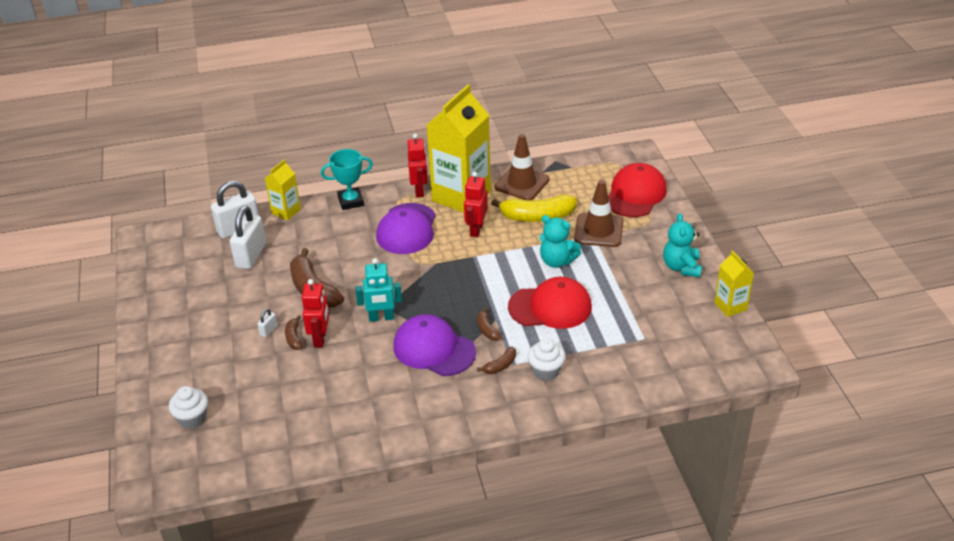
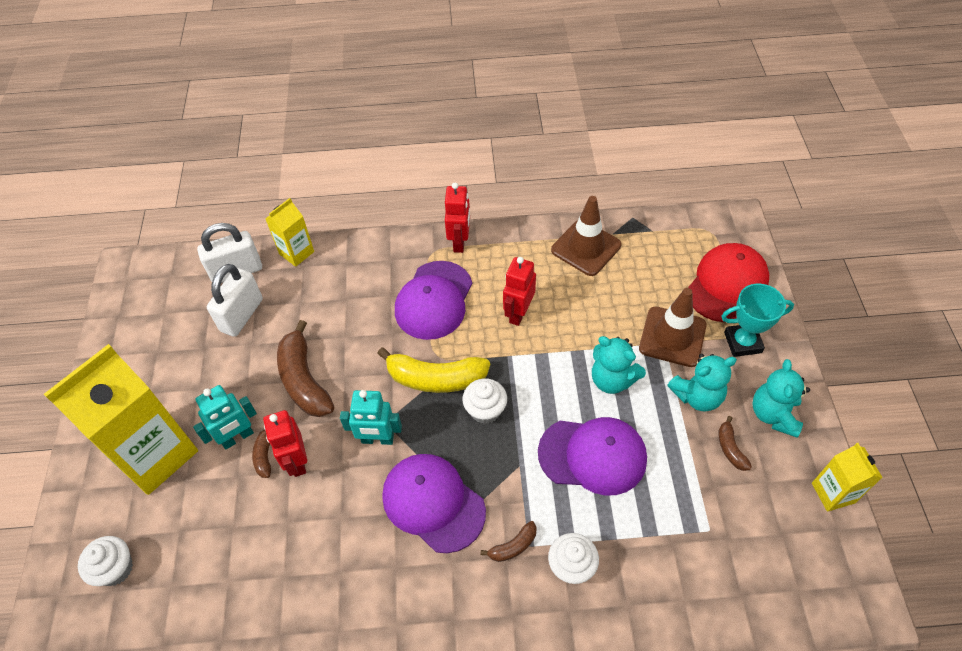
camera: 10 degrees right, 15 degrees up
(268, 330) = (237, 437): white padlock -> turquoise robot
(320, 338) = (297, 461): red robot -> red robot turned 150 degrees clockwise
(351, 201) = (375, 248): turquoise trophy -> turquoise trophy (742, 342)
(461, 196) = (508, 257): yellow carton -> yellow carton (155, 454)
(462, 290) = (485, 410): none -> white cupcake
(487, 330) = (506, 481): brown banana -> brown banana (730, 448)
(537, 216) = (597, 303): yellow banana -> yellow banana (436, 378)
(550, 307) = (592, 455): red cap -> purple cap
(623, 263) = (697, 396): none -> turquoise teddy bear

